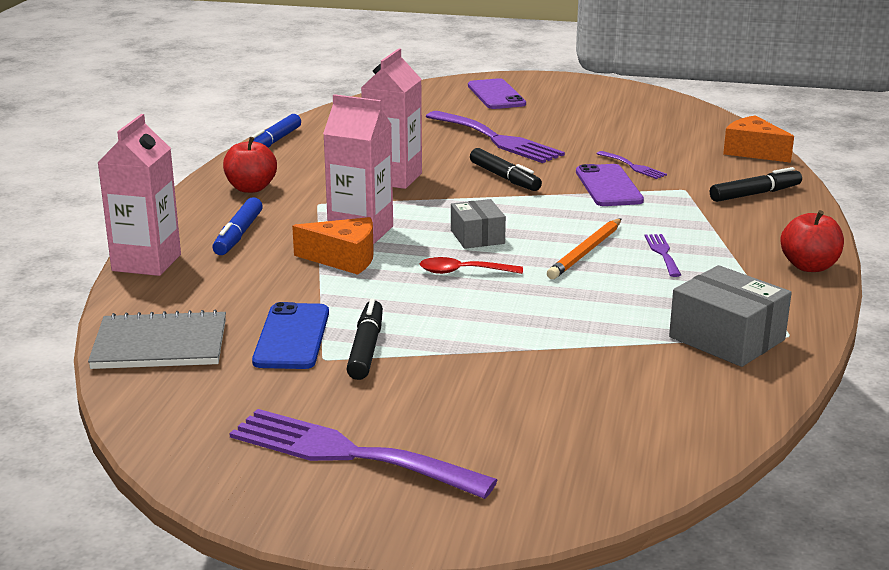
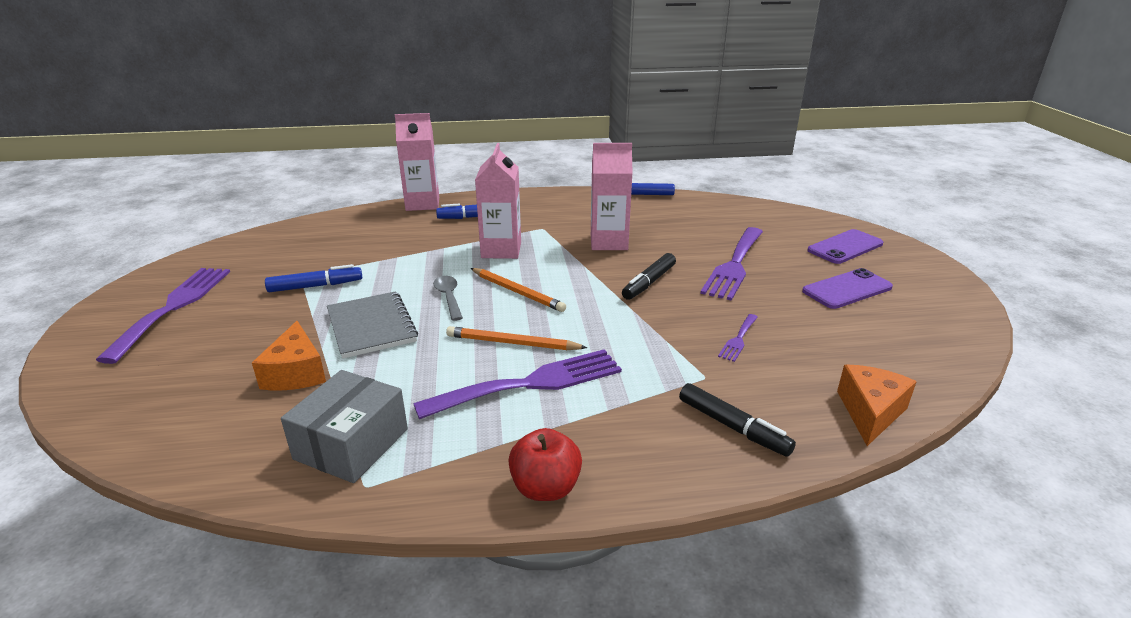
camera: 70 degrees right, 5 degrees up
(160, 344) = (315, 230): grey notebook -> grey notebook (371, 326)
(251, 188) = (552, 205): red apple -> none
(292, 337) = (329, 261): blue phone -> none
(344, 259) = (452, 253): orange cheese -> orange cheese (296, 373)
(366, 348) = (315, 286): black marker -> blue marker
(463, 272) = (449, 297): red spoon -> grey spoon
(477, 237) = (517, 292): grey box -> orange pencil
(608, 186) = (673, 333): purple phone -> purple phone (847, 289)
(662, 253) = (531, 383): purple fork -> purple fork, size x2.14

